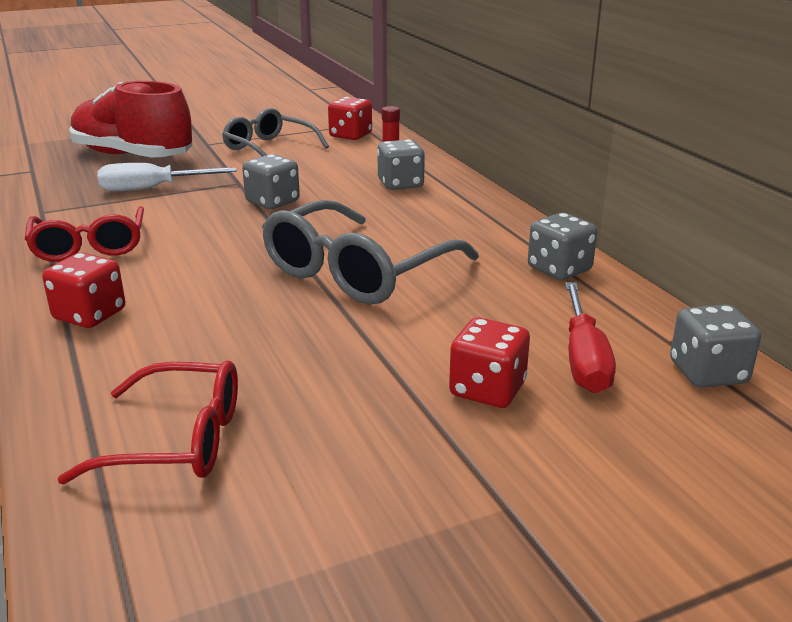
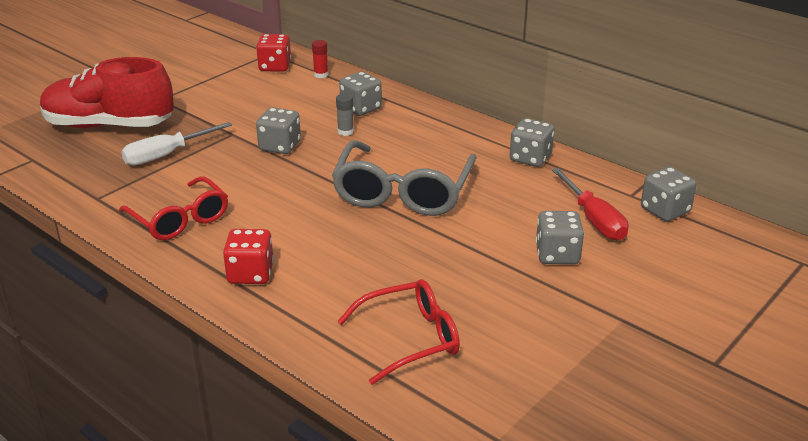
camera: 25 degrees left, 5 degrees up
(269, 148) = (220, 94): grey glasses -> none
(359, 202) = (345, 132): none -> grey glue stick
(487, 390) = (557, 255): red dice -> grey dice

